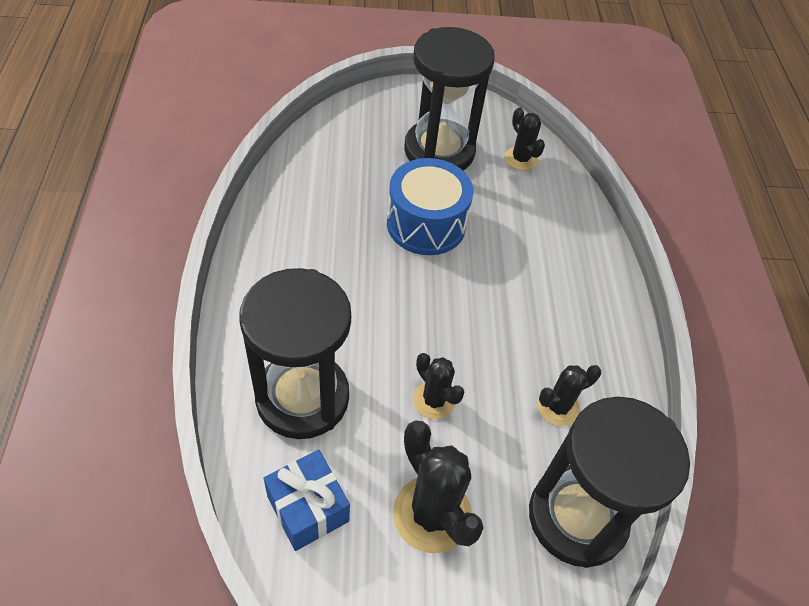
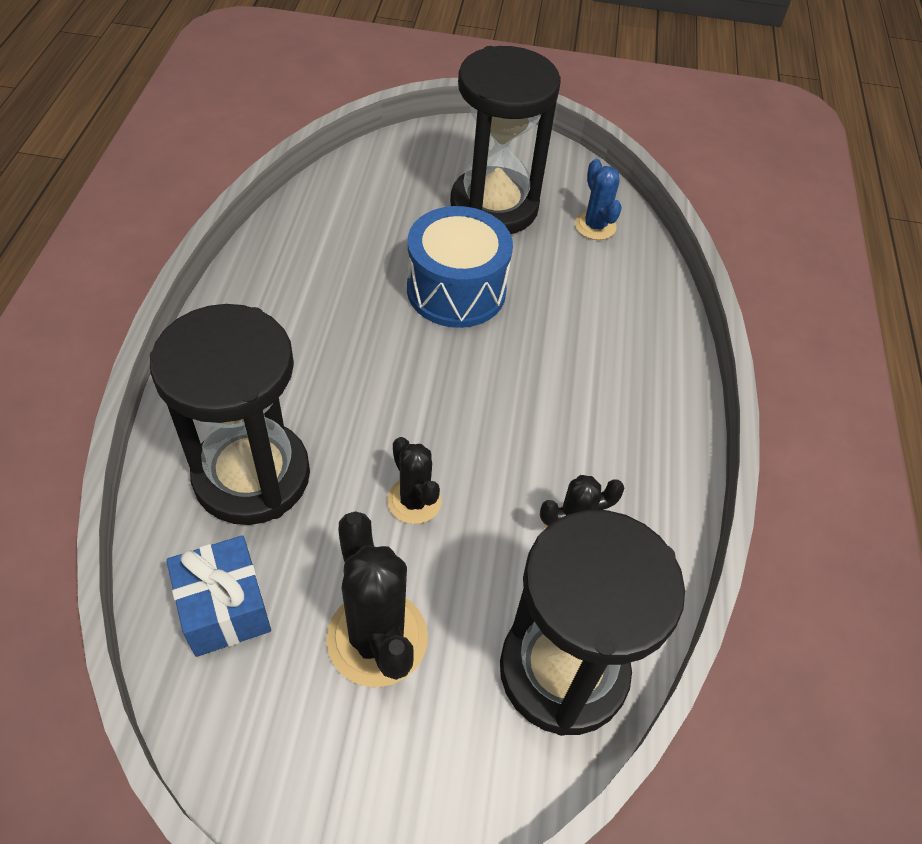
camera: 10 degrees right, 0 degrees up
(520, 159) = (595, 226): black cactus -> blue cactus

